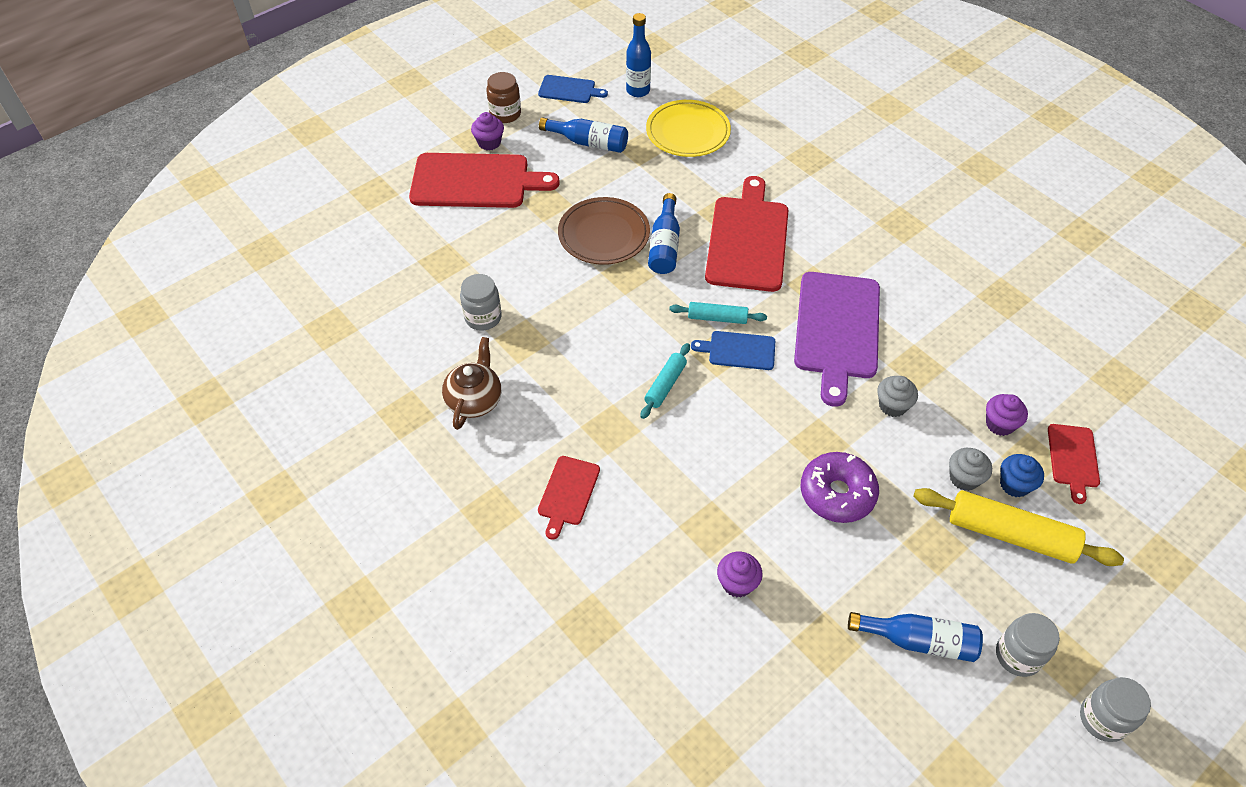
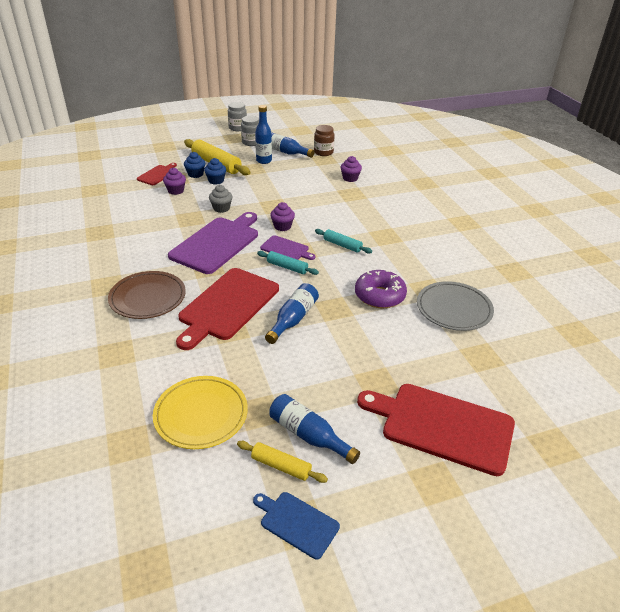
camera: 160 degrees left, 15 degrees down
(475, 400) = (467, 267): brown teapot -> none
(483, 317) = (454, 309): grey jar -> grey plate
(489, 143) = (418, 471): purple cupcake -> purple cupcake (282, 226)
(505, 114) = (389, 509): brown jar -> brown jar (323, 152)
(568, 493) = (420, 219): red cutting board -> none
(599, 117) = (281, 466): none -> yellow rolling pin
(604, 235) = (338, 340): brown plate -> brown plate (148, 298)
(638, 91) = (215, 490): blue bottle -> blue bottle (264, 161)
(665, 385) = (342, 245): turquoise rolling pin -> turquoise rolling pin turned 75 degrees clockwise
(738, 350) = (286, 249): blue cutting board -> purple cutting board
(837, 493) = (281, 190): purple donut -> purple donut (379, 296)
(964, 478) = (216, 181): grey cupcake -> blue cupcake

